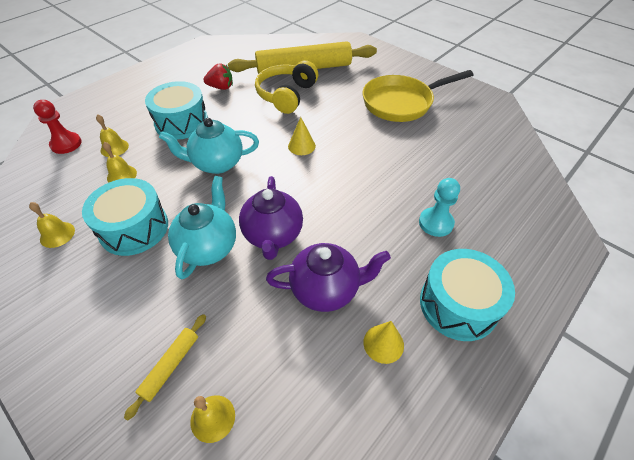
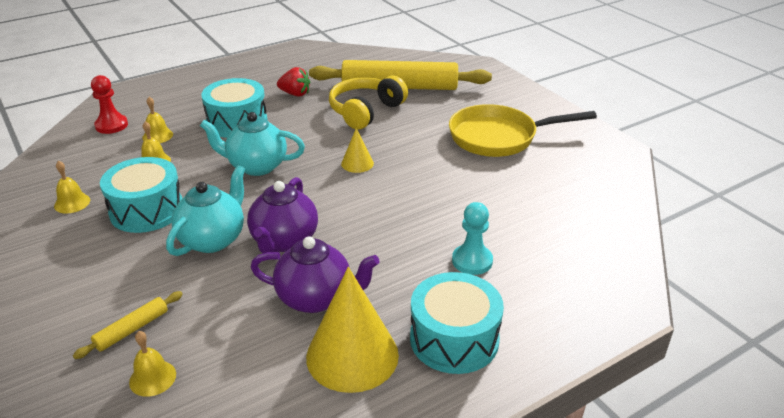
camera: 15 degrees right, 15 degrees down
(383, 343) = (352, 355): yellow cone -> yellow cone, size x2.04

